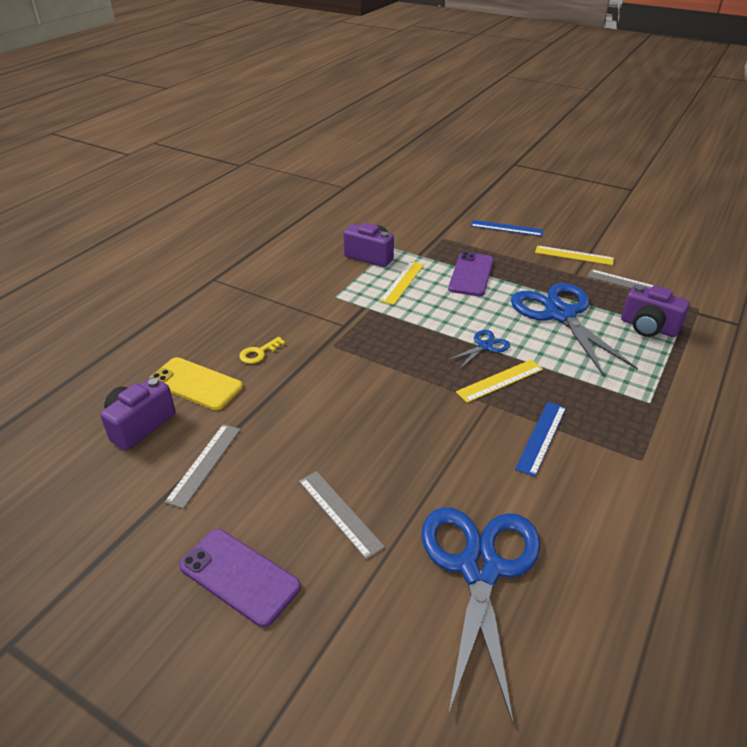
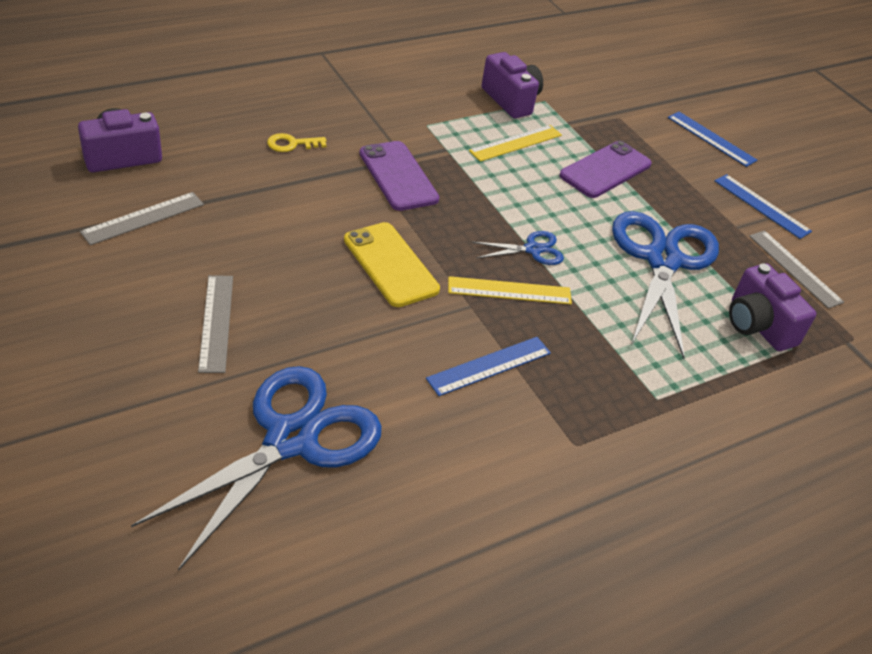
camera: 25 degrees right, 5 degrees up
(196, 384) = (205, 144): yellow phone -> yellow phone (390, 264)
(239, 576) = (80, 324): purple phone -> purple phone (398, 176)
(574, 255) = (761, 206): yellow ruler -> blue ruler

